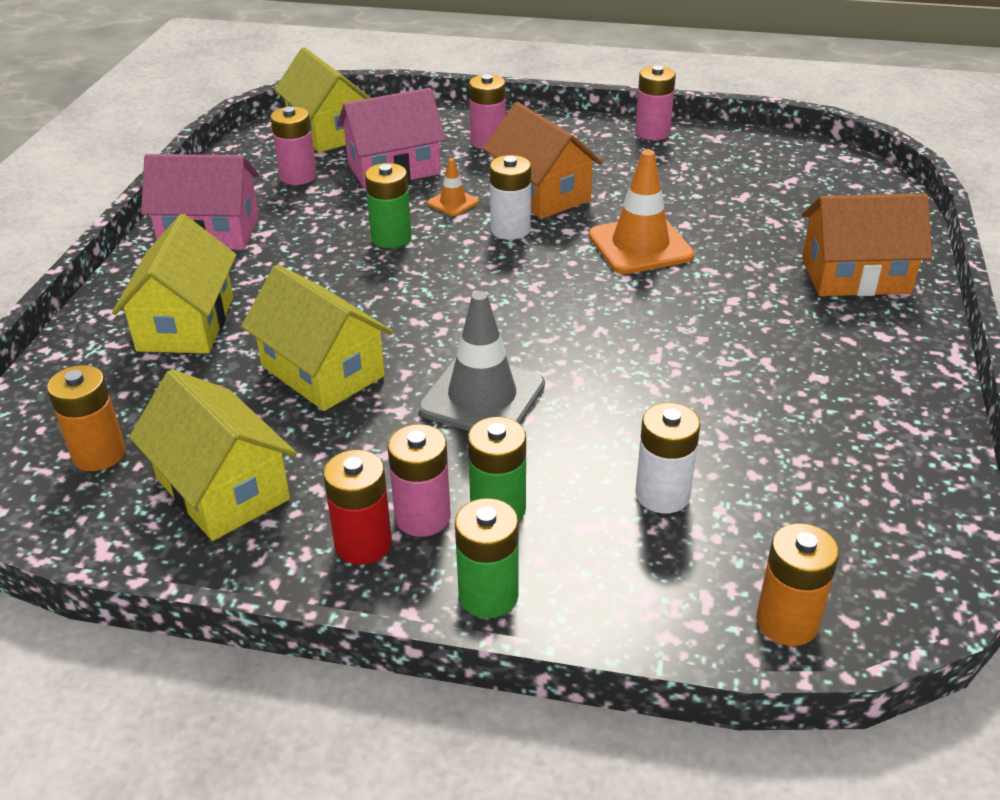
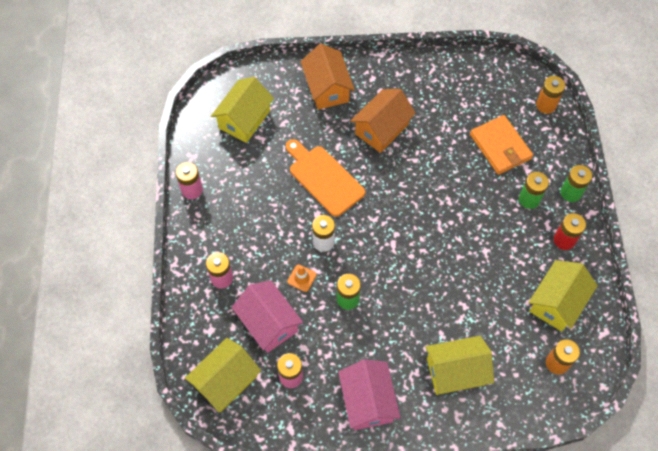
camera: 105 degrees left, 25 degrees up
(323, 371) = (470, 292): yellow house -> yellow house (244, 119)
(422, 517) = (543, 224): pink battery -> none
(482, 397) = (466, 221): grey traffic cone -> none
(541, 193) = (280, 234): orange house -> orange house (381, 129)
(640, 246) = (324, 178): orange traffic cone -> orange cutting board
(662, 495) = (500, 147): white battery -> orange wallet

